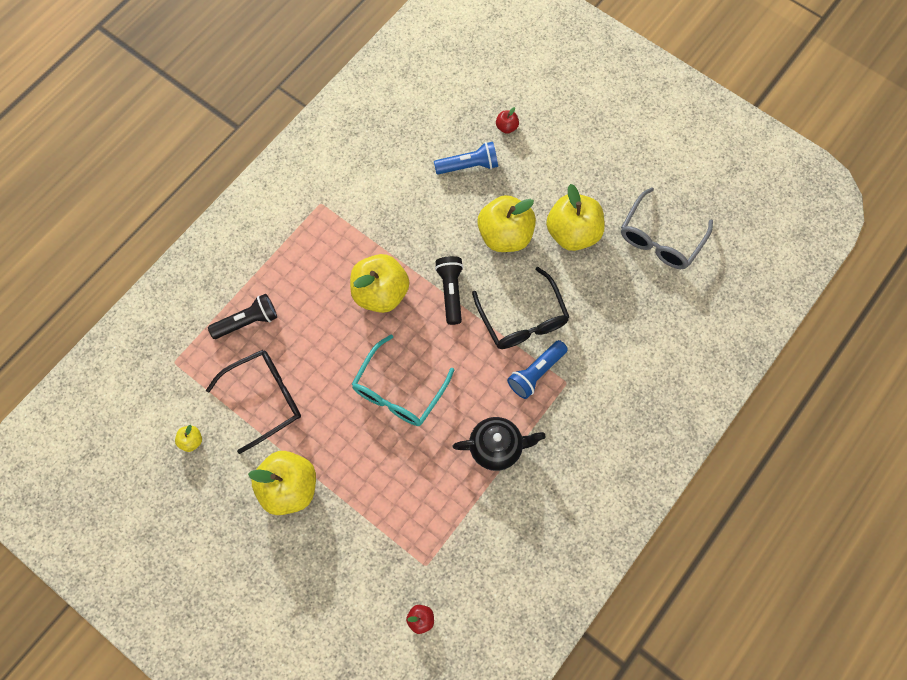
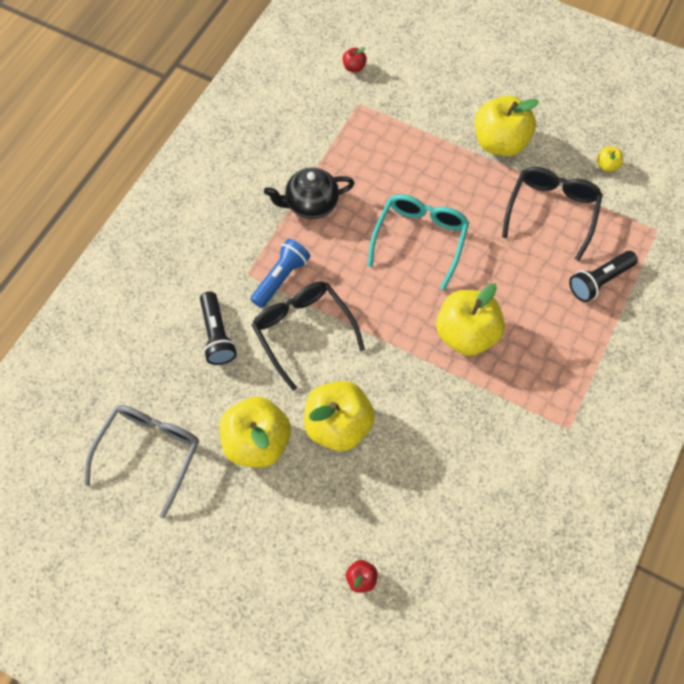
camera: 170 degrees right, 5 degrees down
(265, 399) = (551, 211): black glasses -> black glasses turned 150 degrees clockwise
(451, 291) = (388, 348): black flashlight -> black flashlight (217, 335)
(469, 166) = (400, 511): blue flashlight -> none

